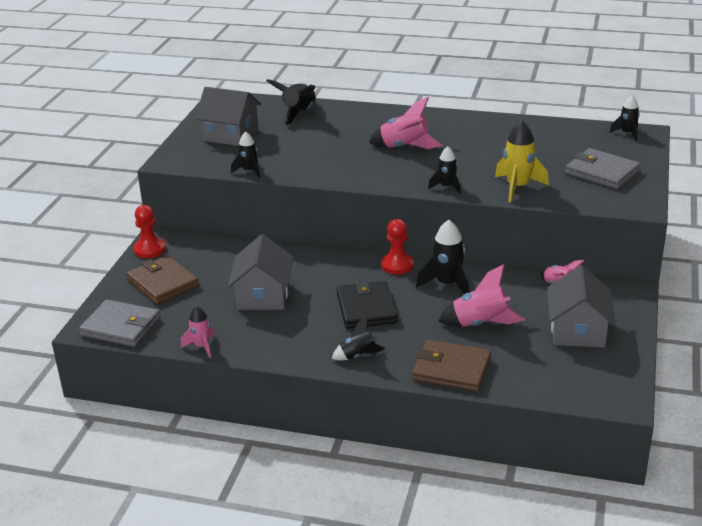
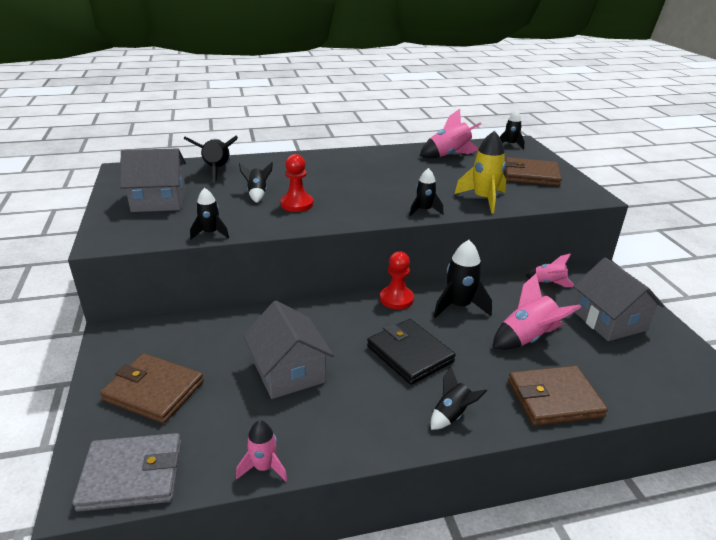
camera: 30 degrees left, 0 degrees up
(149, 249) = (110, 351): red pawn -> red pawn (297, 204)
(314, 143) = (257, 194): none -> black rocket
(404, 147) = (348, 183): pink rocket -> pink rocket (449, 155)
(602, 172) = (531, 175): grey wallet -> brown wallet

